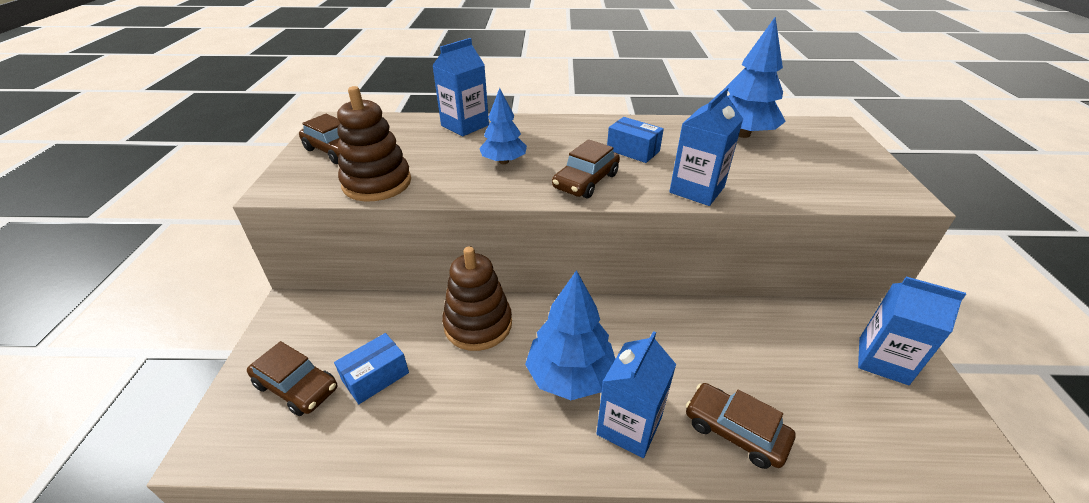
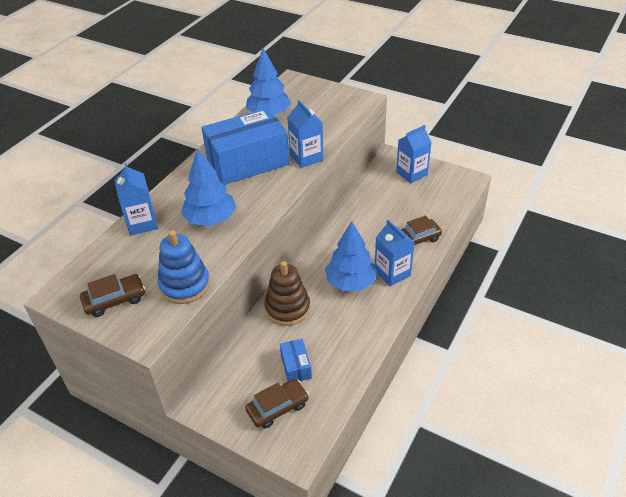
camera: 60 degrees left, 5 degrees up
(377, 183) = (185, 285): brown stacking toy -> blue stacking toy
(504, 161) = (210, 219): blue tree -> blue tree, size x1.59
(586, 181) = (263, 193): brown car -> none
(633, 150) = (248, 162): blue box -> blue box, size x2.33

